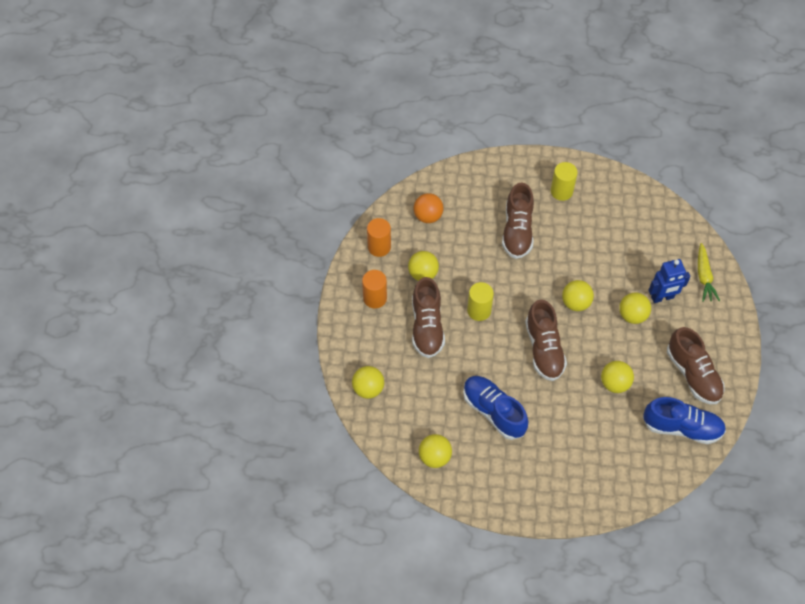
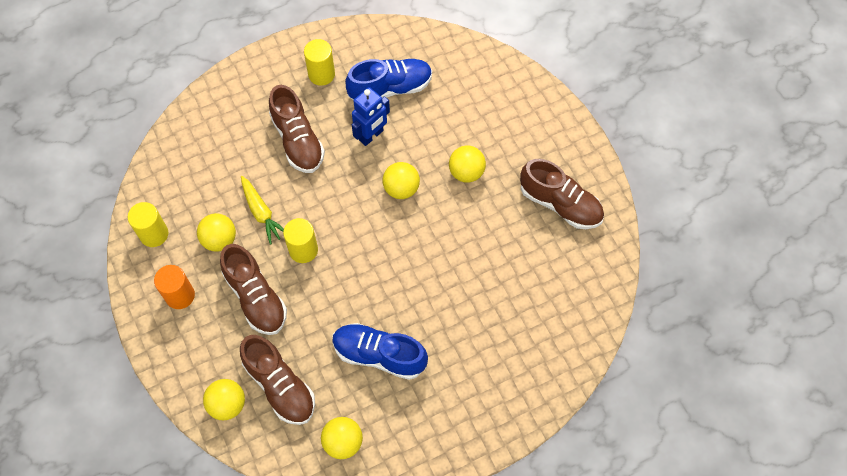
camera: 30 degrees left, 5 degrees up
(379, 247) = (154, 234): orange cylinder -> yellow cylinder
(428, 216) = (191, 172): orange ball -> none
(544, 349) = (395, 256): brown shoe -> brown shoe (280, 386)
(614, 383) = (488, 255): yellow ball -> none
(662, 297) = (486, 138): blue robot -> blue robot (371, 136)
(682, 427) = (580, 267): blue shoe -> blue shoe (390, 88)
(704, 276) = (515, 95): yellow carrot -> yellow carrot (261, 213)

